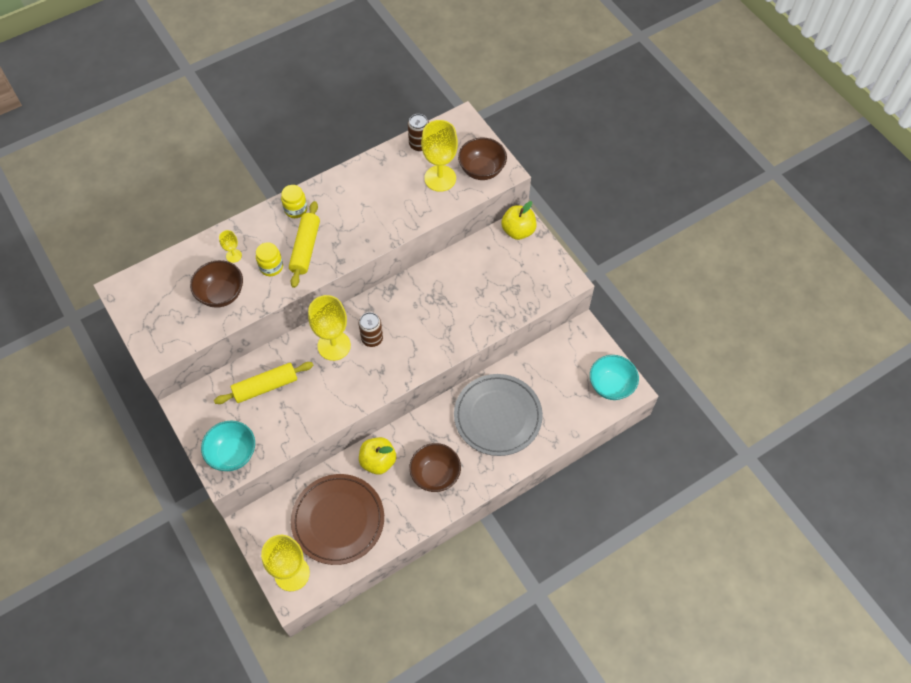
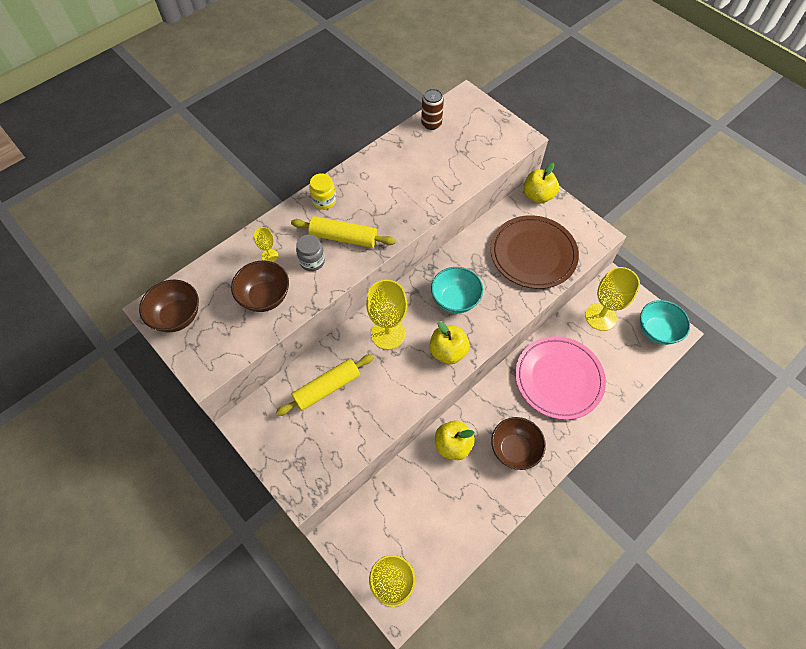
camera: 10 degrees left, 0 degrees up
(232, 454) = (307, 467): turquoise bowl -> turquoise bowl (455, 300)
(271, 267) = (312, 261): yellow jar -> grey jar
(305, 248) = (343, 237): yellow rolling pin -> yellow rolling pin turned 75 degrees counterclockwise
(338, 520) = (427, 516): brown plate -> brown plate (533, 254)
(372, 339) = (425, 321): brown can -> none
(385, 371) = (448, 352): none -> yellow apple
(440, 178) = (461, 152): yellow goblet -> yellow goblet (600, 317)
(482, 170) = (499, 139): brown bowl -> brown bowl (177, 316)
(497, 416) = (558, 379): grey plate -> pink plate

